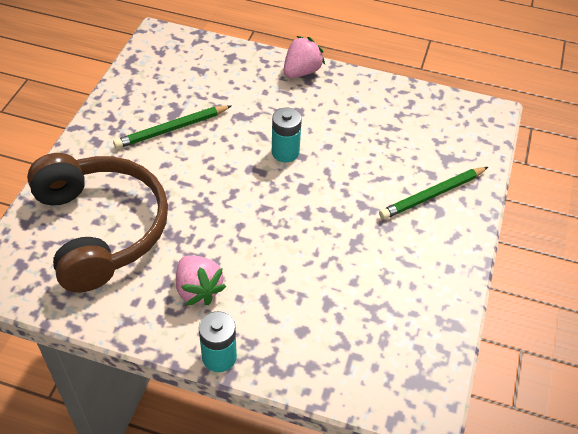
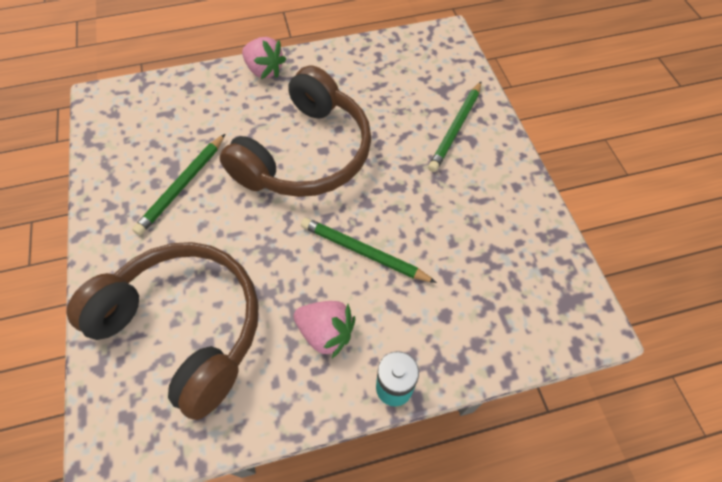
camera: 30 degrees left, 10 degrees up
(273, 249) = (363, 252): none -> green pencil
(285, 152) = (306, 154): turquoise battery -> brown headphones
(301, 72) = (264, 70): pink strawberry -> pink strawberry turned 120 degrees clockwise

